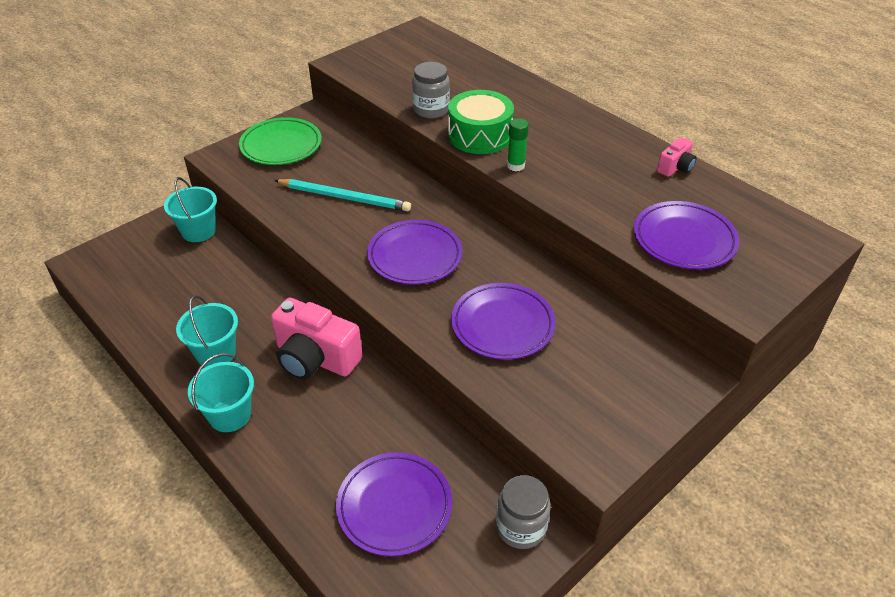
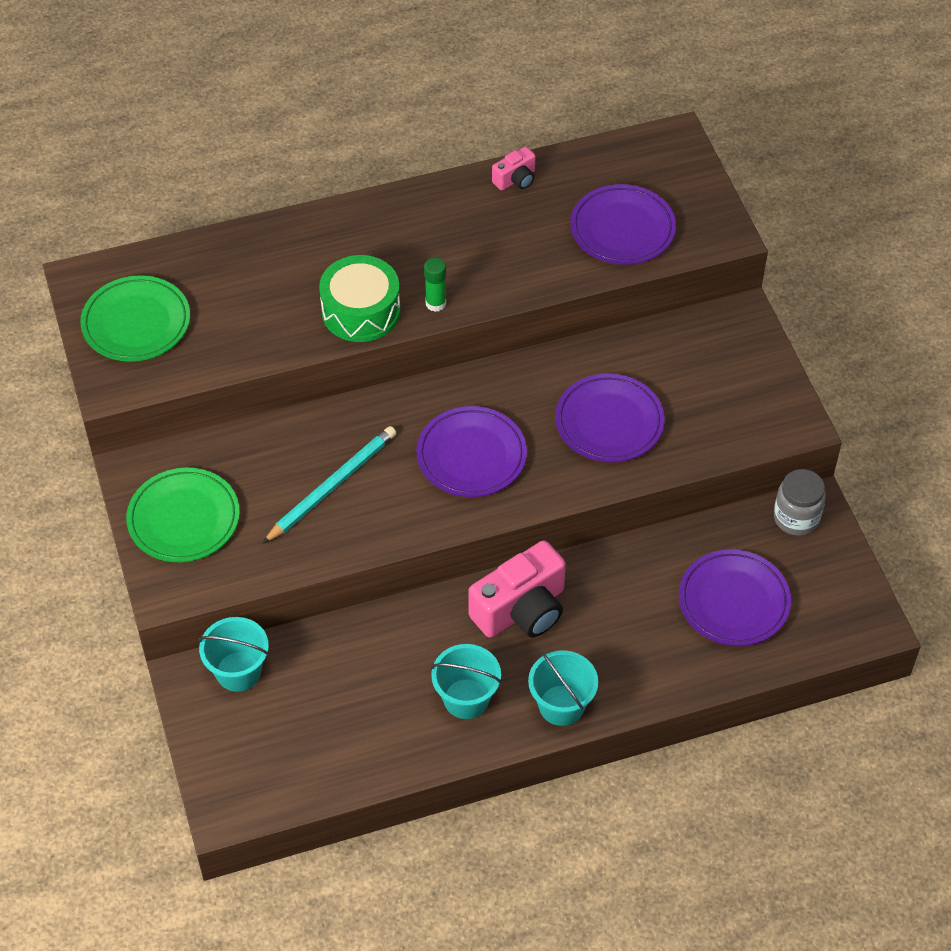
camera: 65 degrees left, 10 degrees up
(398, 56) = (136, 323): none -> green plate
(431, 110) = (281, 335): grey jar -> none
(675, 167) = (516, 179): pink camera -> pink camera turned 75 degrees clockwise

